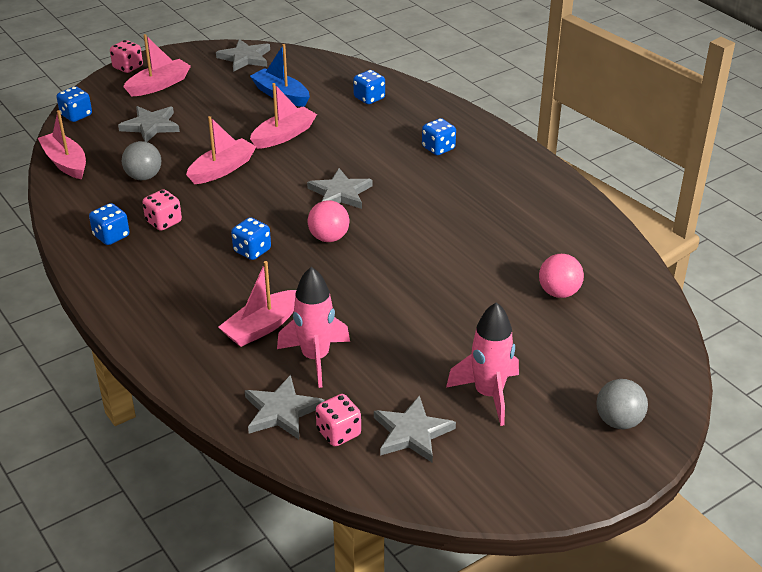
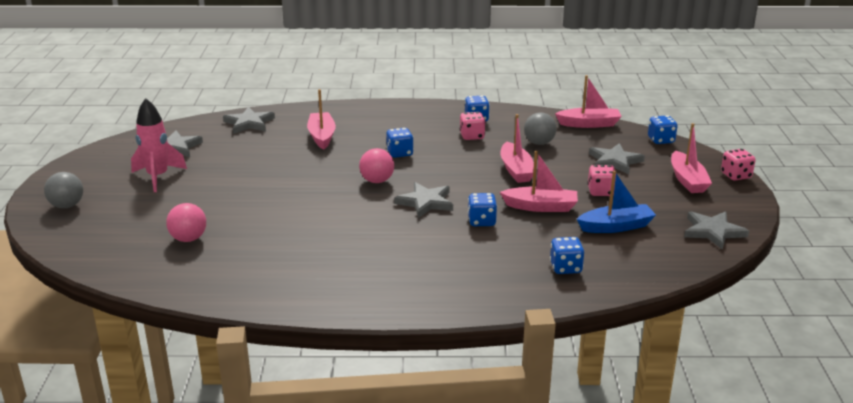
camera: 125 degrees right, 10 degrees down
(284, 135) = (540, 207): pink boat -> pink boat turned 75 degrees counterclockwise
(315, 358) = (271, 142): pink rocket -> none
(338, 433) = (209, 131): pink dice -> pink dice (601, 192)
(438, 148) = (435, 268): blue dice -> blue dice (481, 221)

